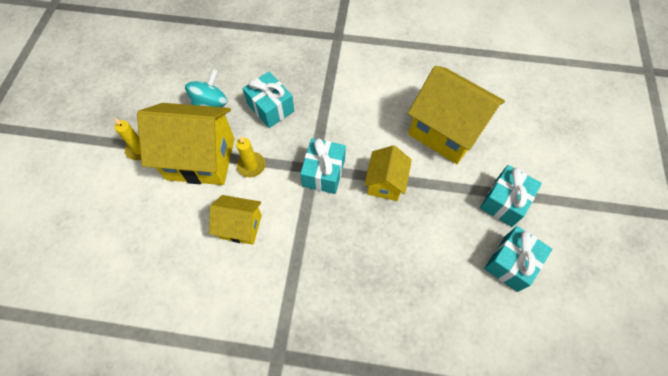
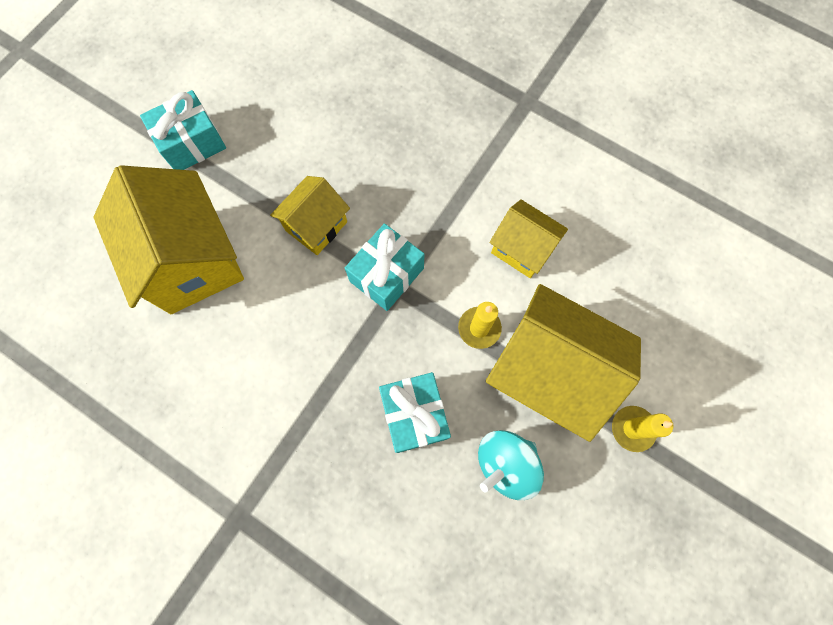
camera: 155 degrees left, 10 degrees up
(511, 263) = (238, 81): turquoise gift -> none

